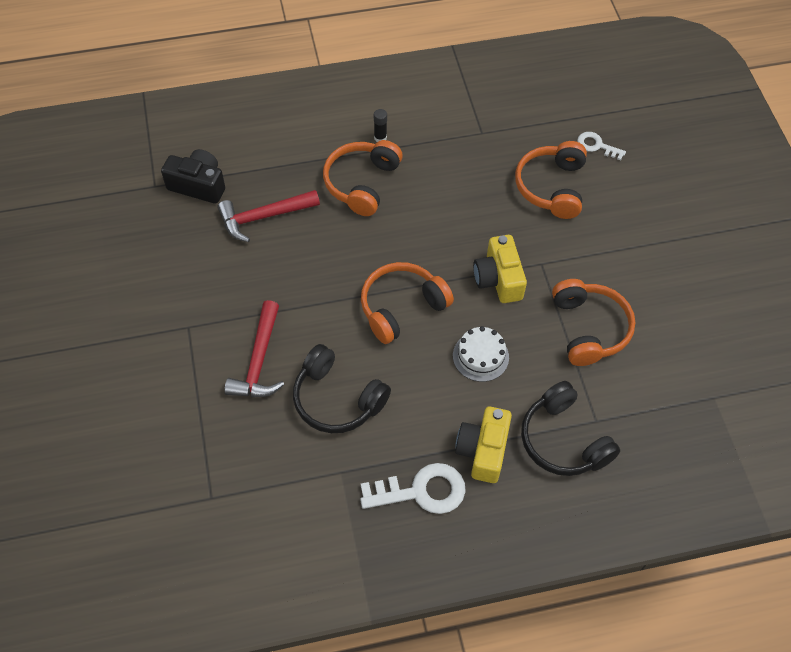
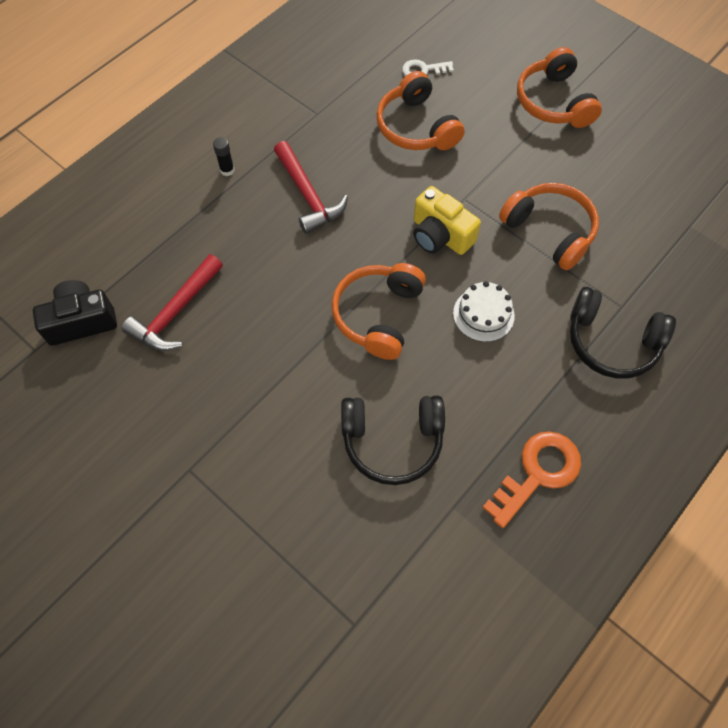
camera: 35 degrees left, 5 degrees up
(259, 361) = (288, 455): red hammer -> red hammer (308, 195)
(362, 183) = (245, 222): orange headphones -> orange headphones (554, 102)
(421, 491) = (537, 473): white key -> orange key
(483, 450) = (556, 398): yellow camera -> none

